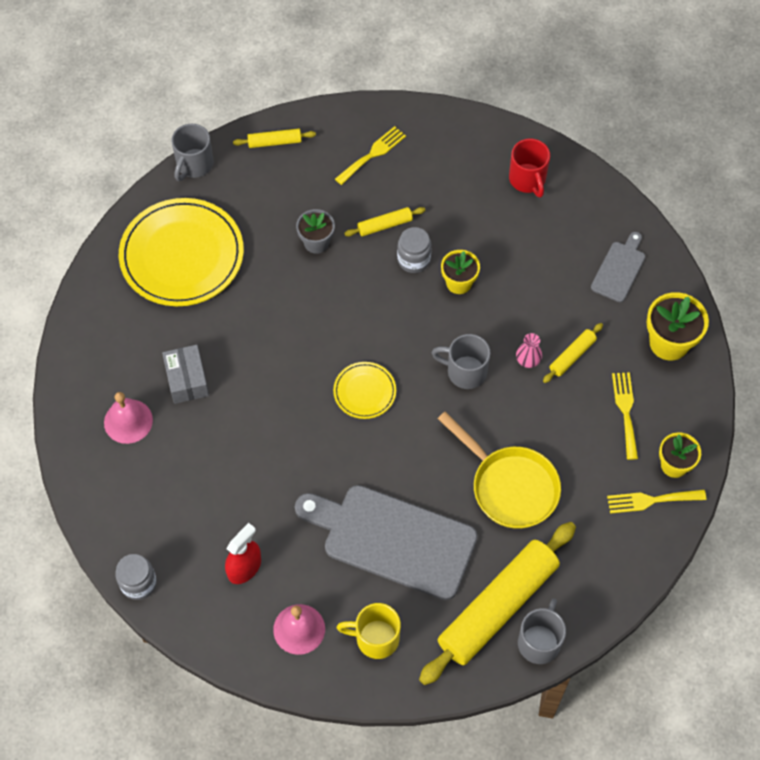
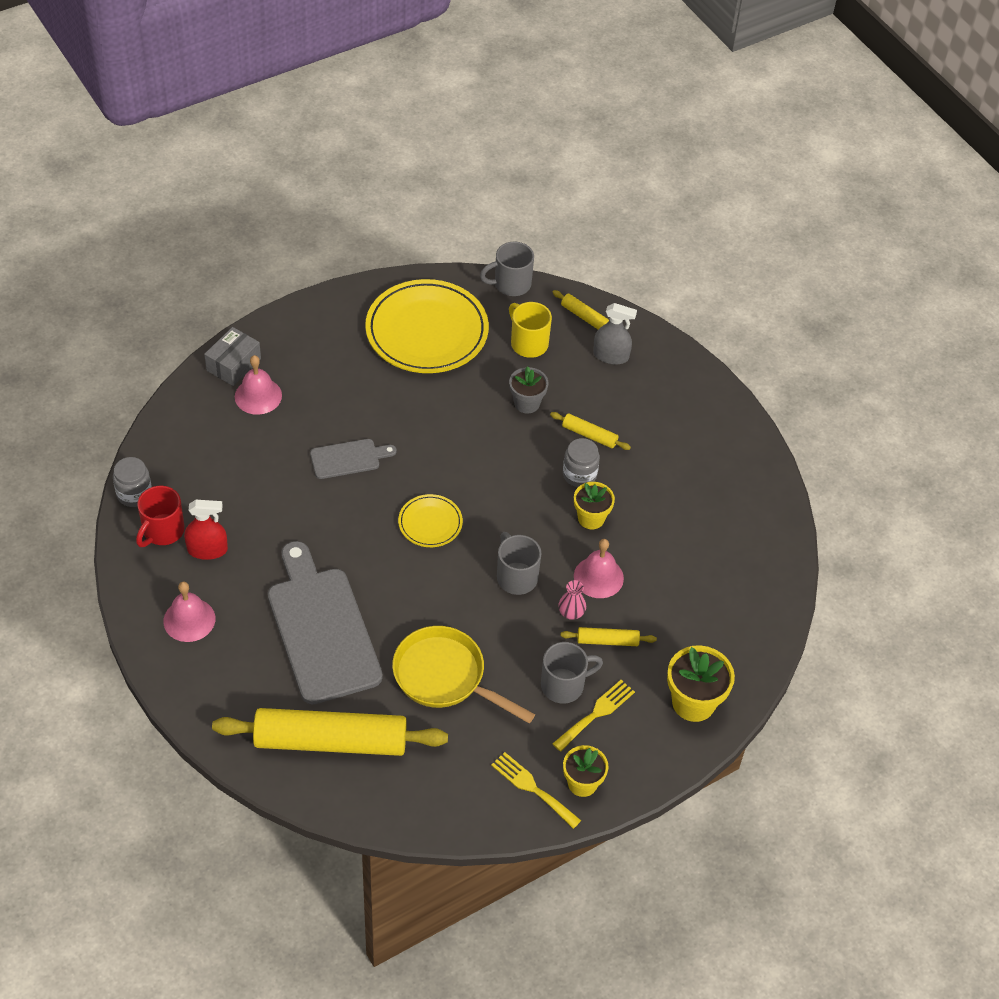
camera: 45 degrees right, 10 degrees down
(187, 380) = (327, 406): grey box -> grey box (233, 364)
(326, 154) = (611, 356): none -> grey spray bottle
(372, 154) = (644, 384): yellow fork -> none
(375, 638) = (227, 675): yellow mug -> yellow mug (528, 343)
(509, 486) = (445, 677): yellow pan -> yellow pan turned 120 degrees clockwise
(513, 318) = (598, 577): none -> pink bell
(527, 180) = (736, 500): red mug -> red mug (162, 531)
(539, 641) = (328, 791): grey mug -> grey mug (564, 685)
(619, 269) = (724, 620): grey cutting board -> grey cutting board (348, 458)

